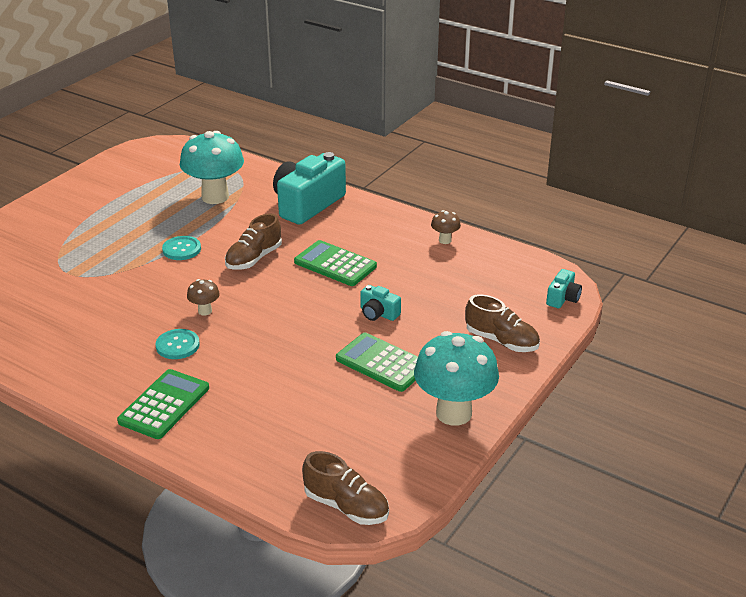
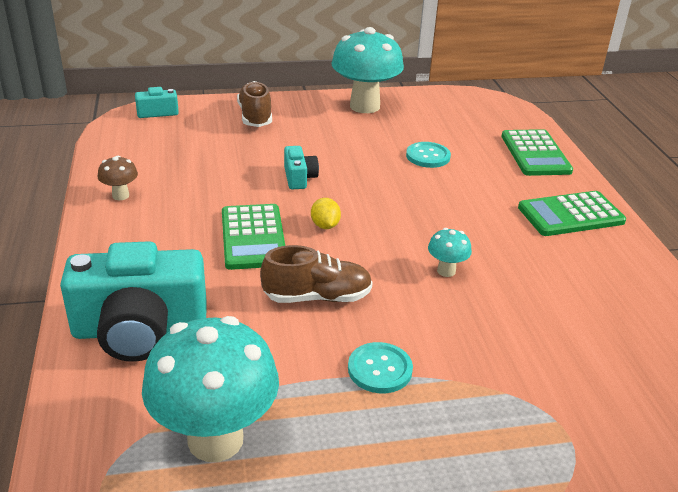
camera: 135 degrees left, 0 degrees up
(177, 345) = (511, 254): turquoise button -> turquoise button (428, 156)
(205, 311) = (446, 271): brown mushroom -> turquoise mushroom
(309, 294) = (325, 225): none -> yellow lemon
(346, 506) = (501, 107): brown shoe -> none
(382, 363) = (359, 149): green calculator -> green calculator (535, 154)

